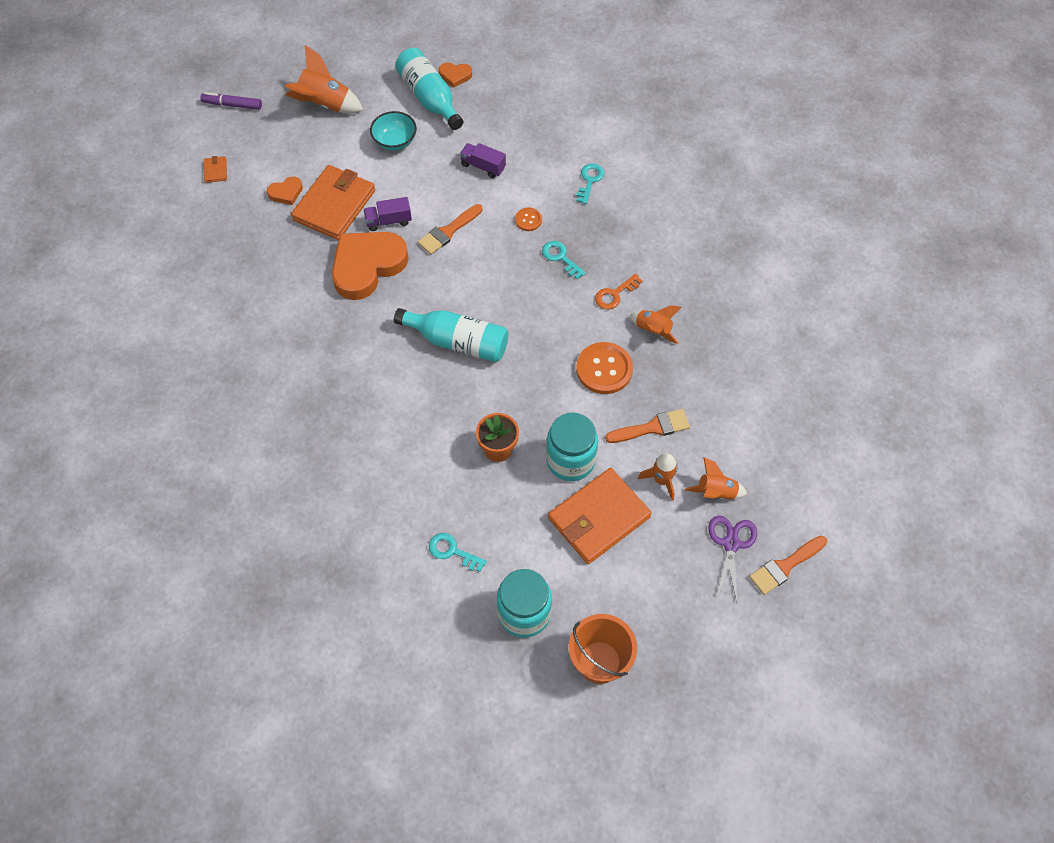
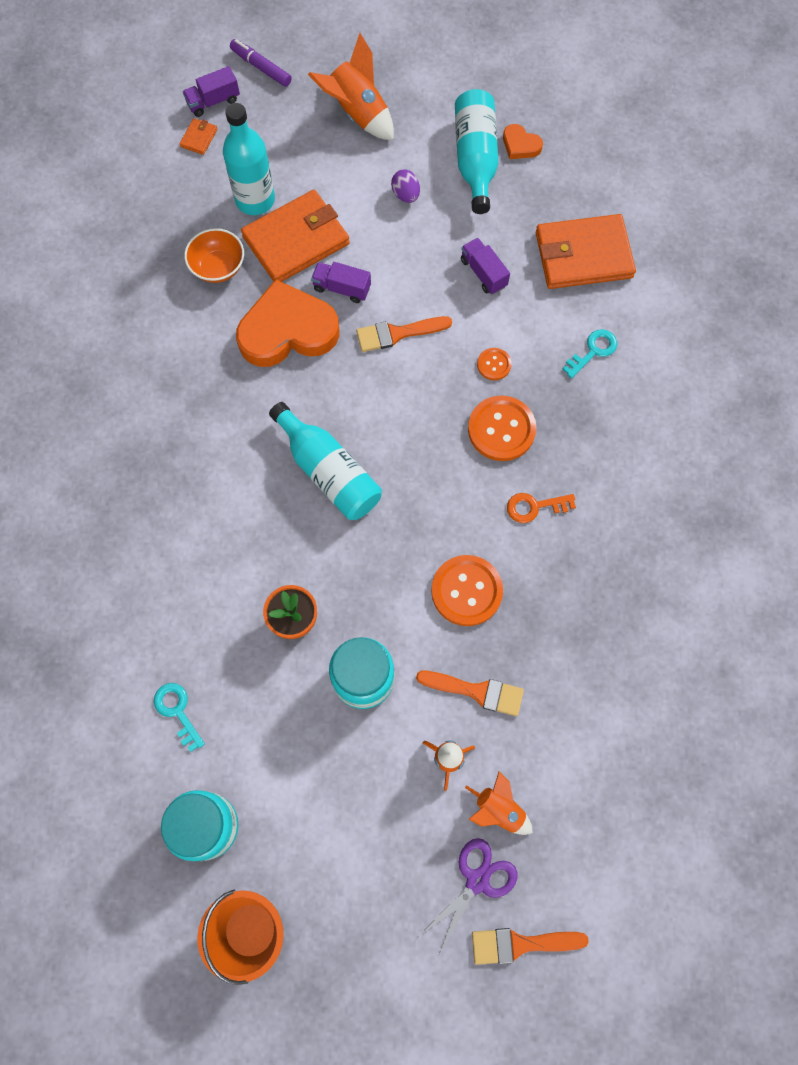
camera: 30 degrees right, 10 degrees up
(210, 142) = (213, 101): none -> purple truck
(286, 192) = (255, 200): orange heart -> turquoise bottle
(287, 248) = (218, 267): none -> orange bowl
(395, 141) = (406, 195): turquoise bowl -> purple egg
(560, 258) = (501, 429): turquoise key -> orange button
(598, 518) = (352, 764): orange wallet -> orange wallet (583, 255)
(653, 330) = (550, 574): orange rocket -> none

